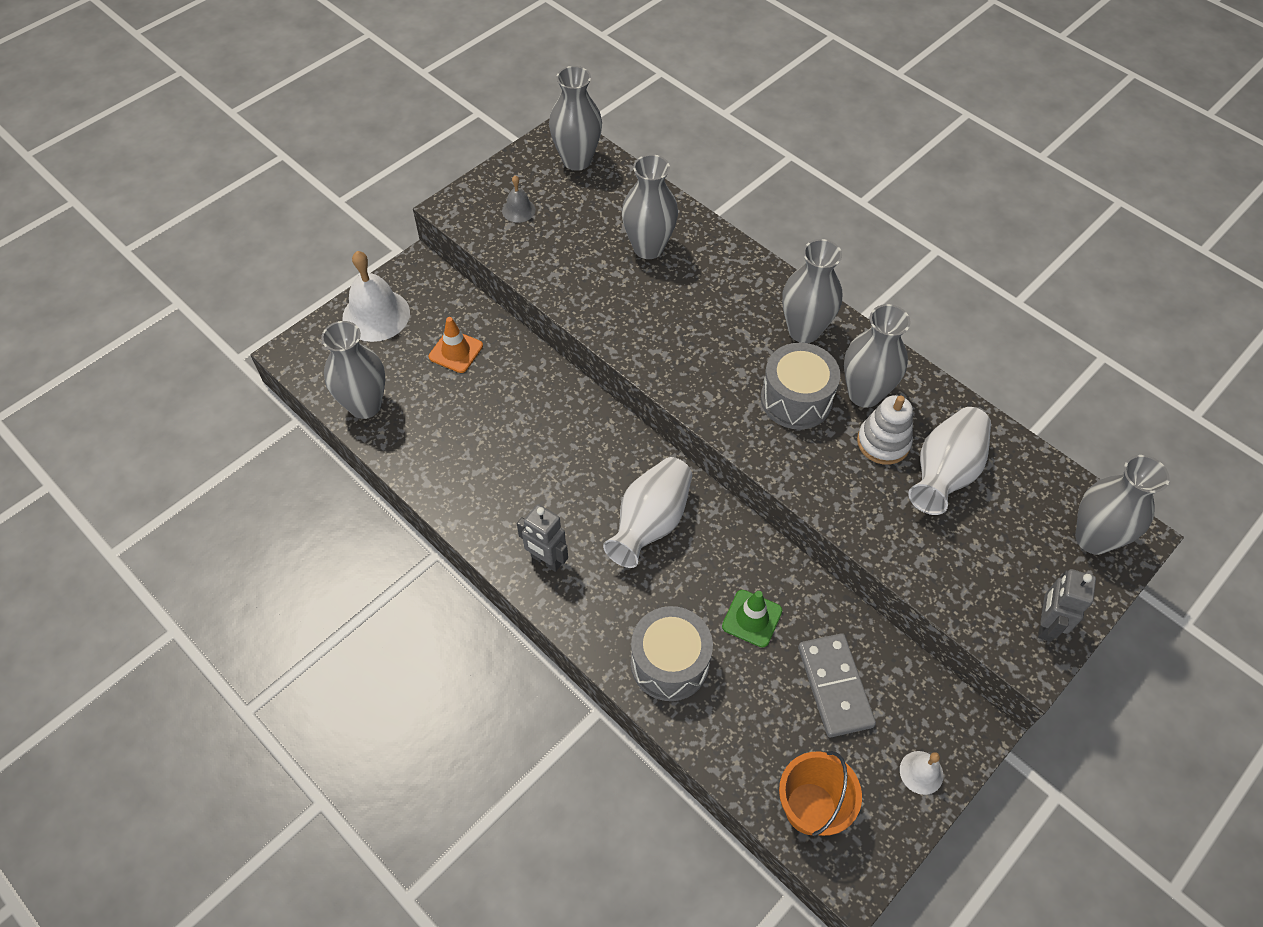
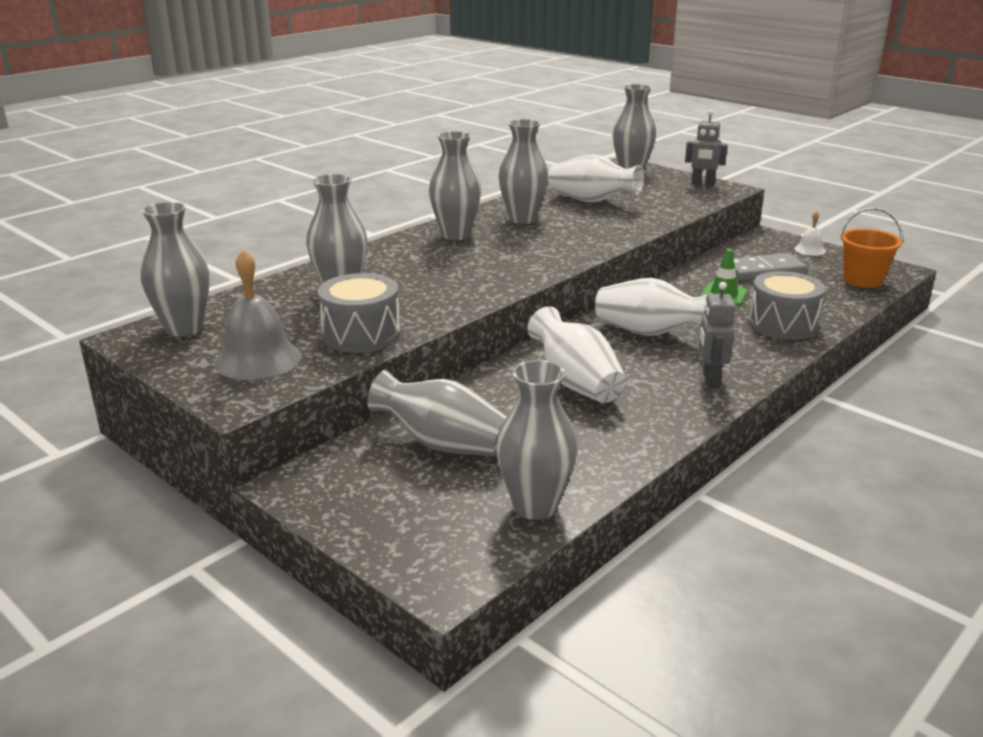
camera: 90 degrees left, 30 degrees down
(376, 315) = (374, 512): white bell -> none
(456, 351) = (443, 444): orange traffic cone -> grey vase
(518, 210) = (258, 359): grey bell -> grey bell, size x1.97
(546, 447) = (576, 383): none -> white vase
(546, 560) = (710, 379): grey robot -> grey robot turned 150 degrees clockwise
(796, 399) = (532, 239): grey drum -> grey drum (361, 335)
(883, 442) = (569, 215): white stacking toy -> none

